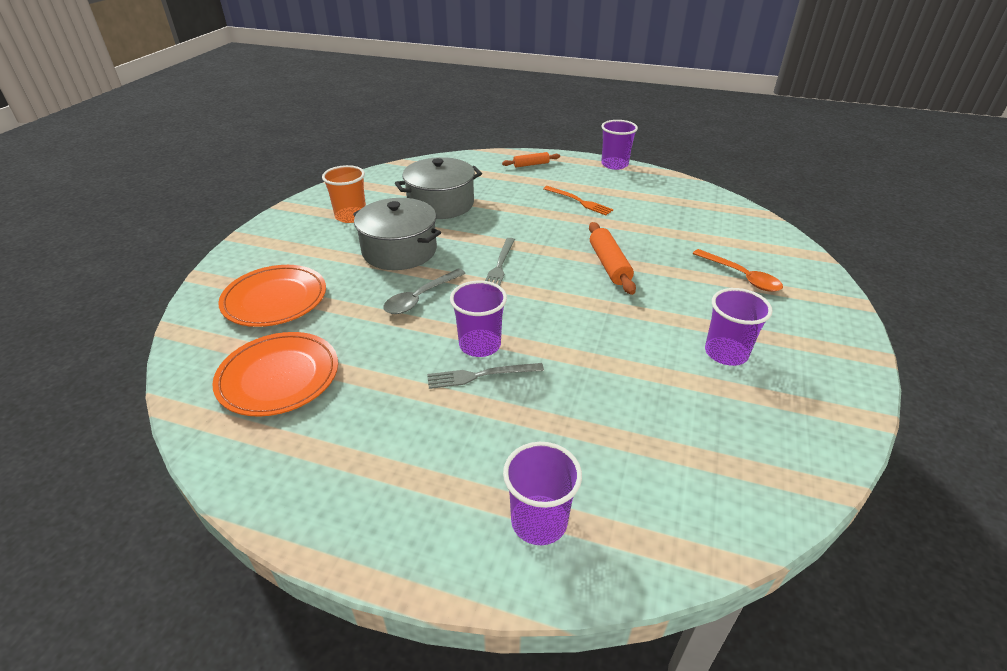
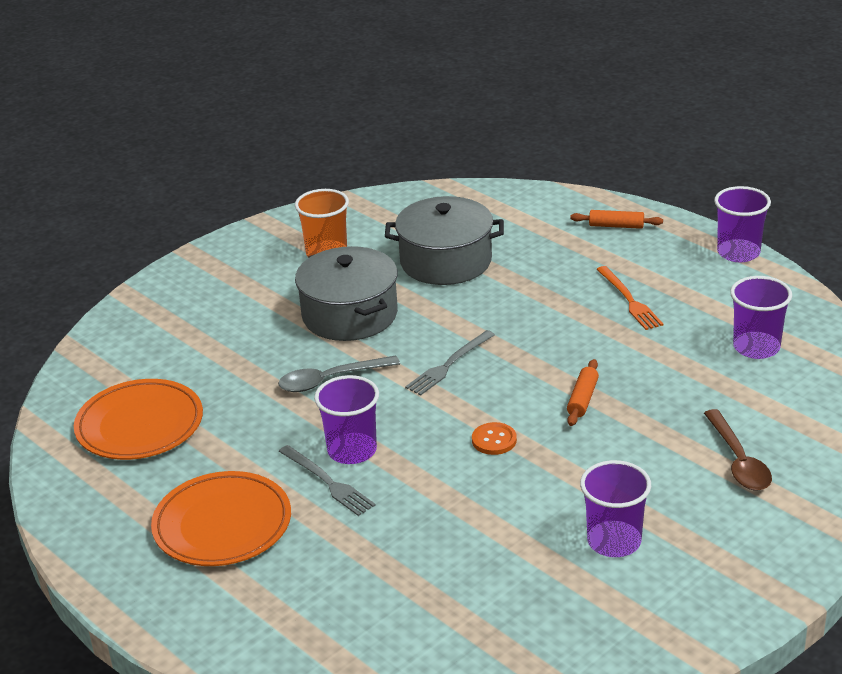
camera: 30 degrees right, 5 degrees down
(275, 299) = (183, 340): orange plate -> orange plate (222, 524)
(481, 375) = (328, 482): grey fork -> grey fork turned 150 degrees counterclockwise
(539, 521) = (276, 624): purple cup -> purple cup (756, 347)
(577, 307) = (494, 440): none -> orange button
(609, 265) = (582, 399): orange rolling pin -> orange rolling pin, size x0.63
(741, 276) = (738, 461): orange spoon -> brown spoon

